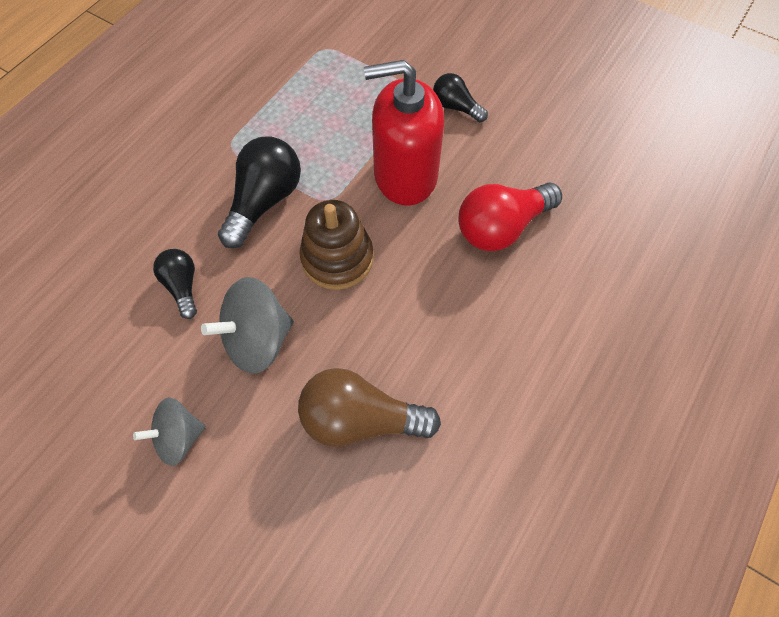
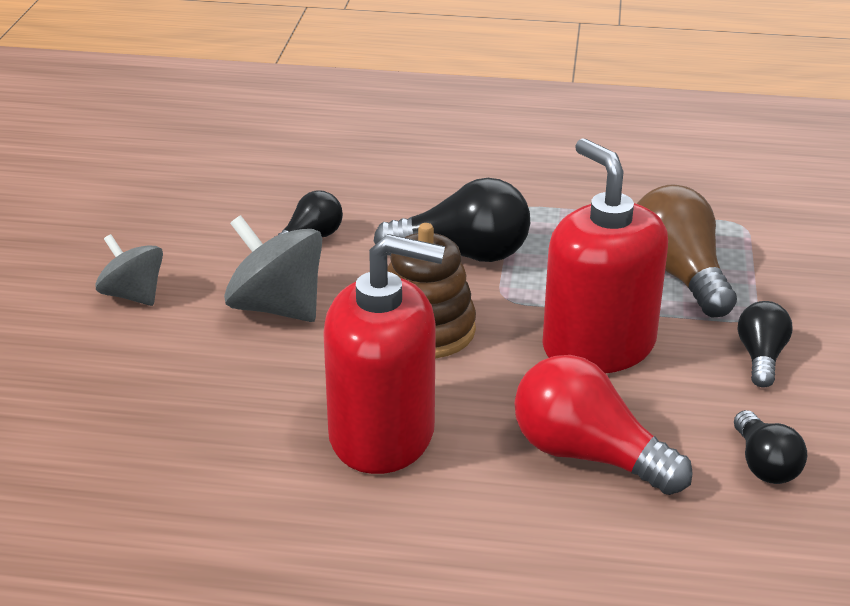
camera: 65 degrees right, 30 degrees down
(360, 419) = (219, 411): brown light bulb -> brown light bulb (679, 275)
(433, 326) = (382, 434): none -> red soap dispenser
(544, 153) = (764, 465): none -> black light bulb

